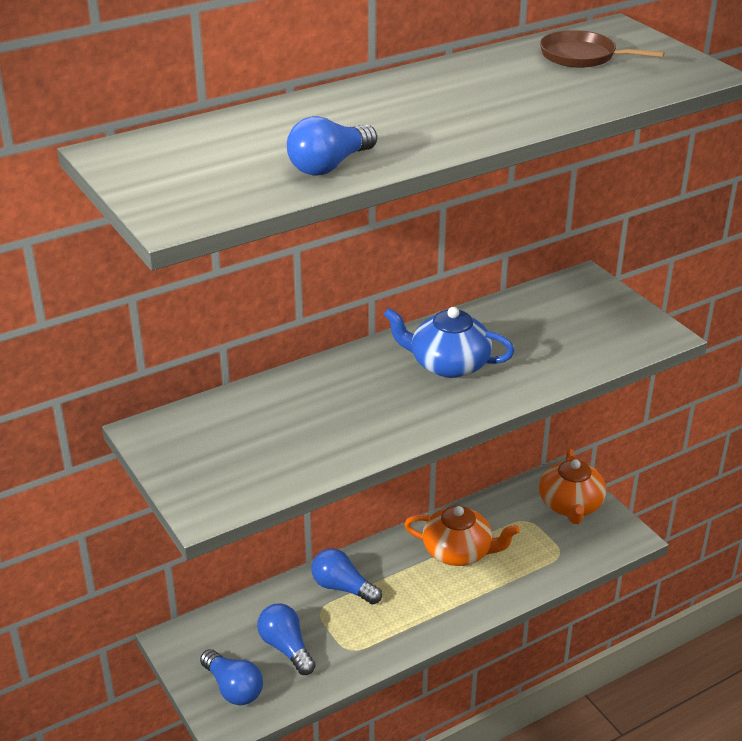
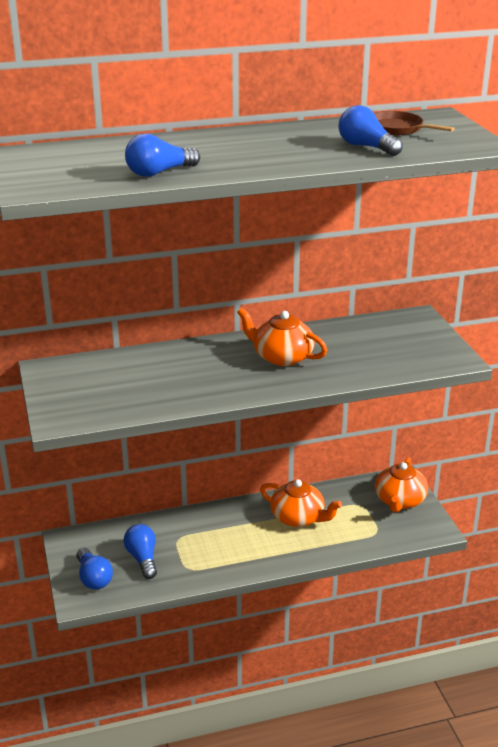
camera: 15 degrees right, 5 degrees down
(342, 587) = (201, 526): blue light bulb -> blue light bulb (366, 147)
(448, 364) = (281, 357): blue teapot -> orange teapot

